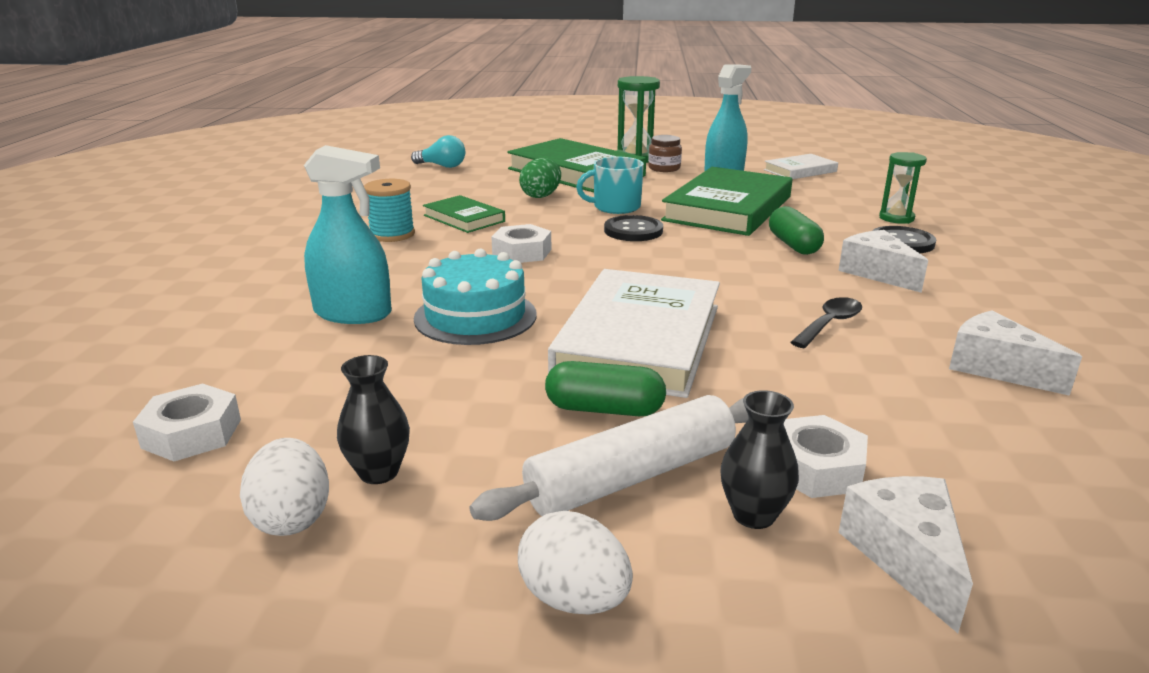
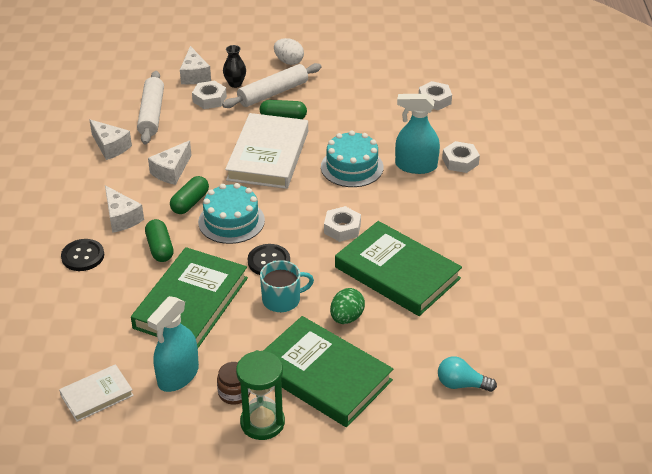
camera: 175 degrees right, 15 degrees up
(263, 316) = (460, 161): none -> white nut
(292, 518) = (377, 76): white egg -> none
(379, 472) = (358, 90): black vase -> none
(392, 234) = (438, 246): turquoise spool -> none
(464, 218) = (397, 273): green book -> green book, size x1.93
(694, 264) = (231, 221): none -> turquoise cake
(771, 284) = (190, 203): none -> green capsule
(829, 324) = (171, 171): black spoon -> white cheese
(896, 218) = (64, 293): green hourglass -> none
(955, 434) = (151, 114): none -> white rolling pin

